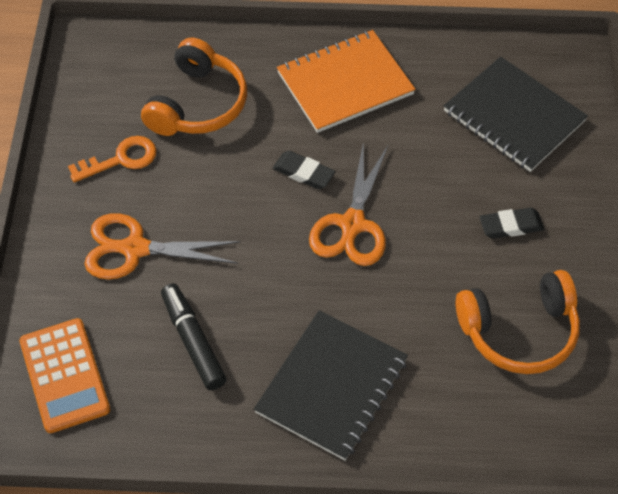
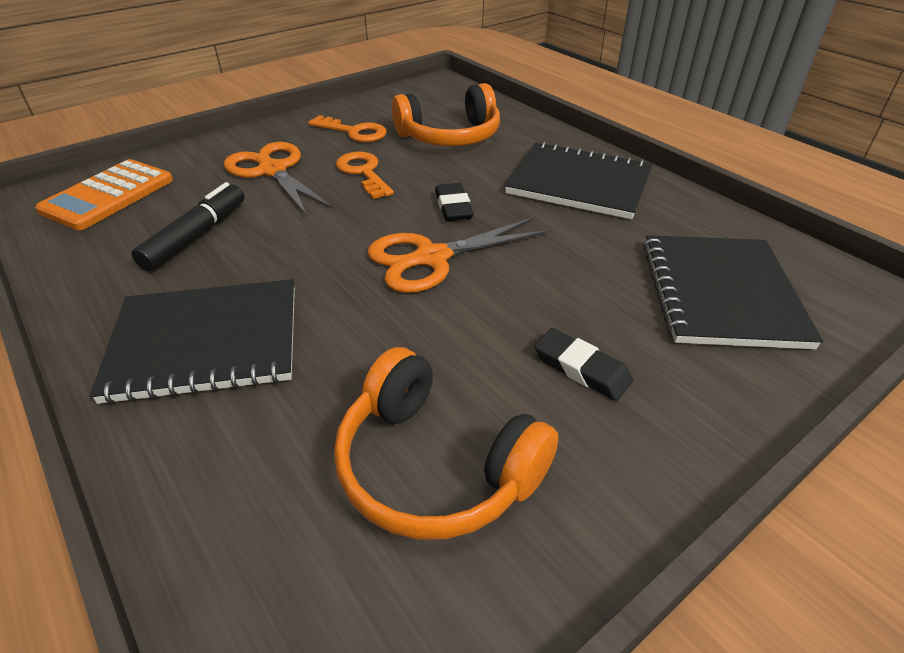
camera: 50 degrees right, 15 degrees down
(200, 194) = (363, 172): none -> orange key
(345, 83) = (579, 183): orange notebook -> black notebook

